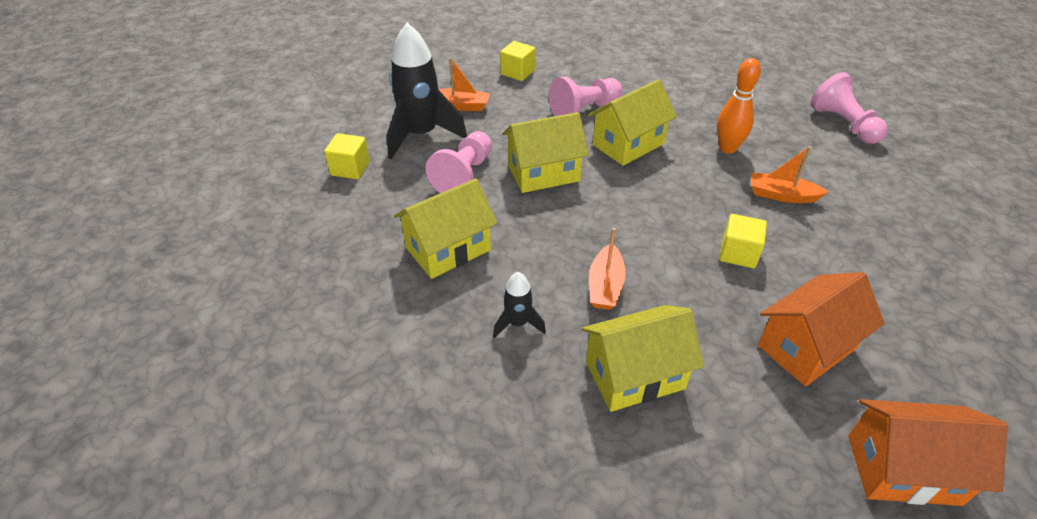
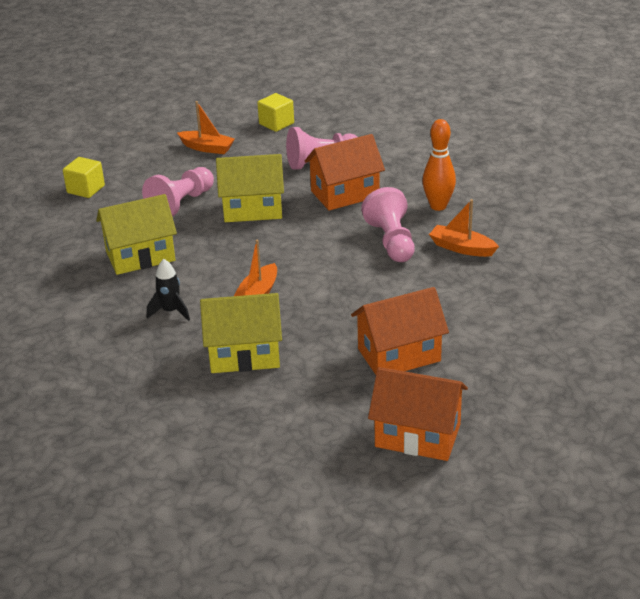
camera: 15 degrees right, 10 degrees down
(421, 135) = (159, 169): black rocket -> none
(628, 144) = (345, 194): yellow house -> orange house
(738, 253) = (388, 286): yellow cube -> none
(843, 124) = (571, 197): pink pawn -> pink pawn (391, 241)

